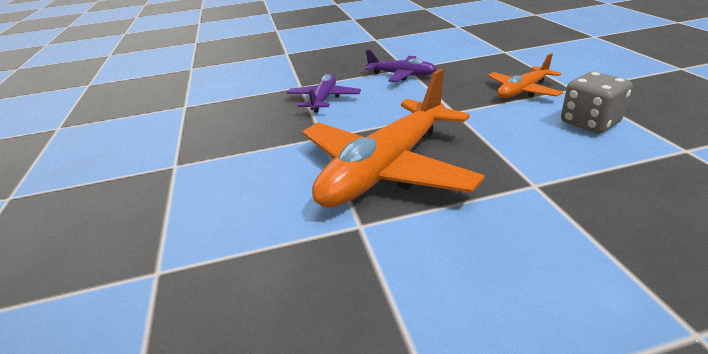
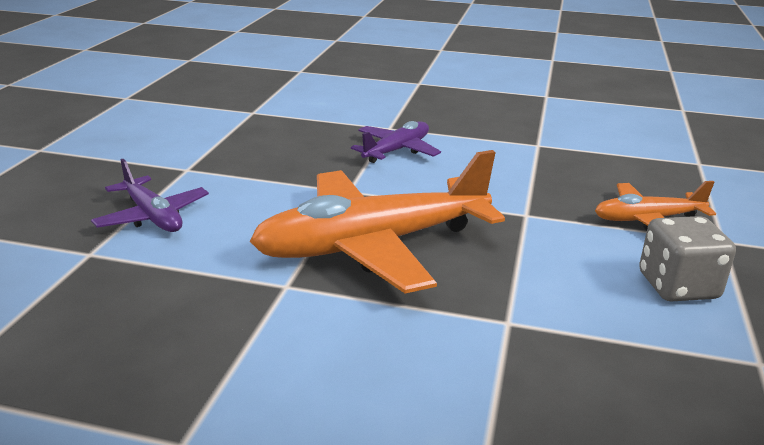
camera: 25 degrees right, 5 degrees down
(402, 75) = (520, 151): purple plane -> purple plane (152, 216)

